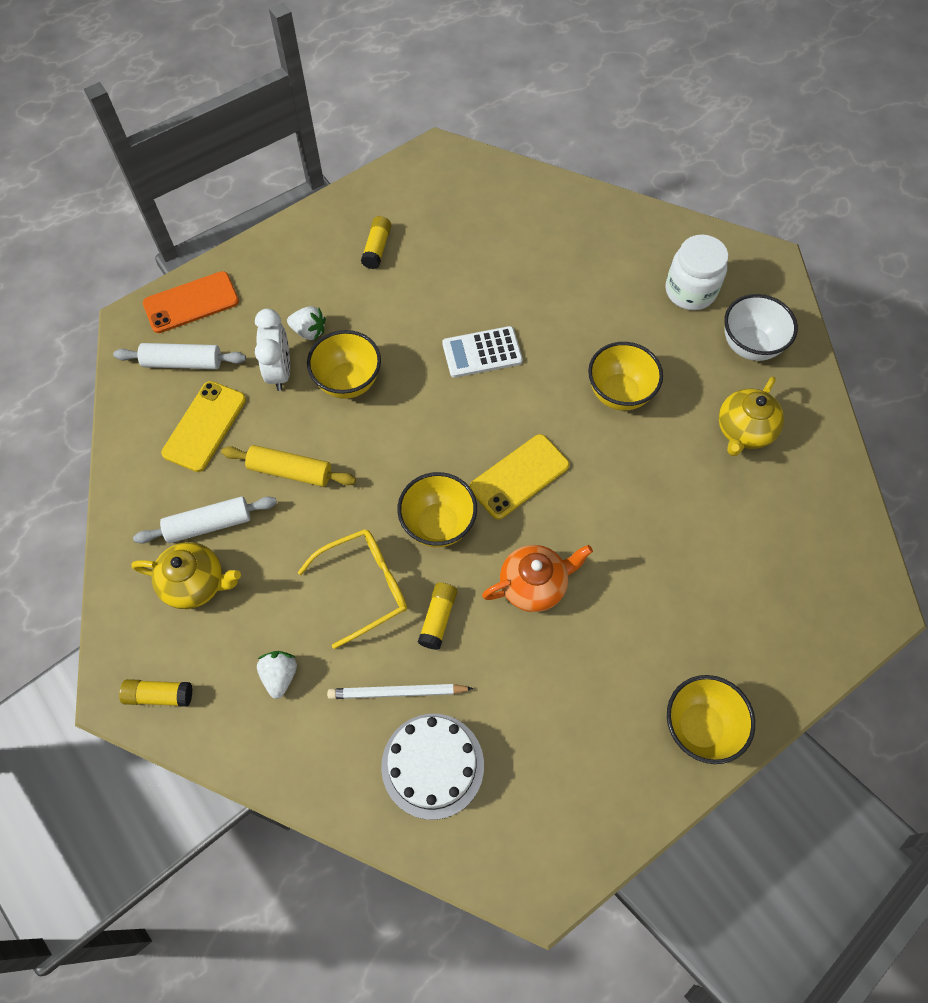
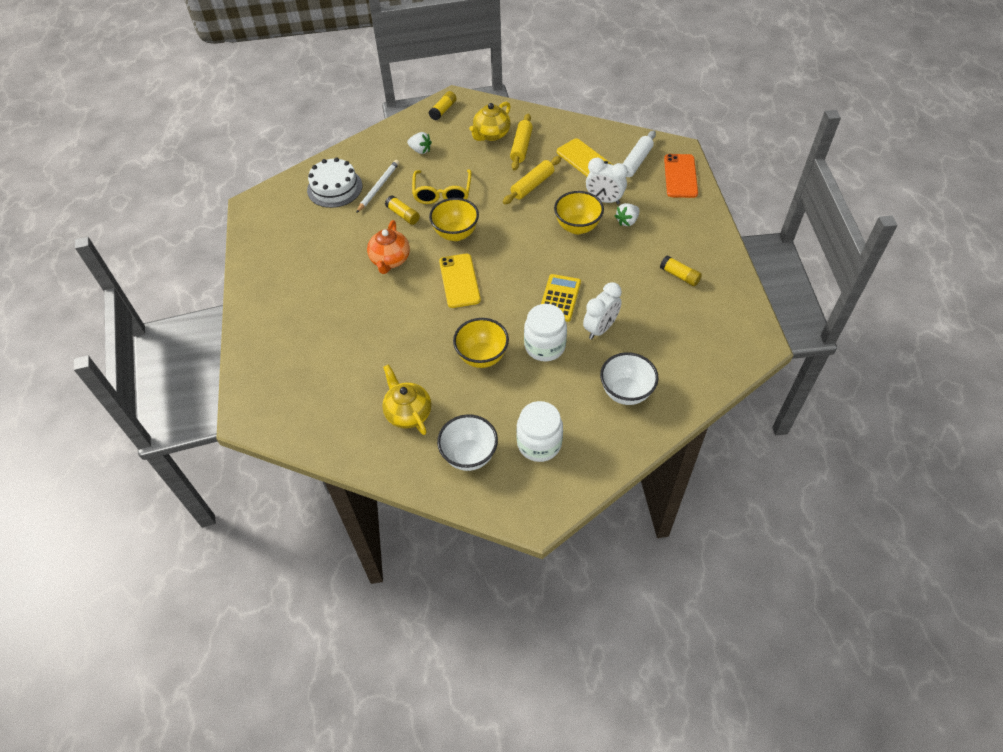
camera: 120 degrees right, 10 degrees down
(209, 525) = (521, 147): white rolling pin -> yellow rolling pin
(482, 352) = (559, 298): white calculator -> yellow calculator
(504, 295) = (600, 328): none -> white clock
(563, 338) = (545, 346): none -> white jar
(576, 241) = (626, 392): none -> white bowl
(699, 727) = (262, 295): yellow bowl -> none

